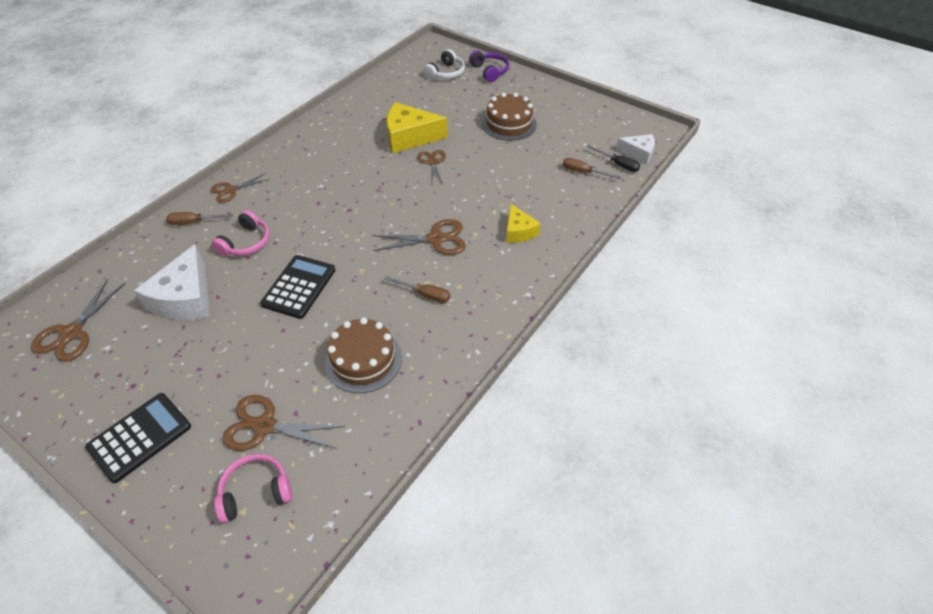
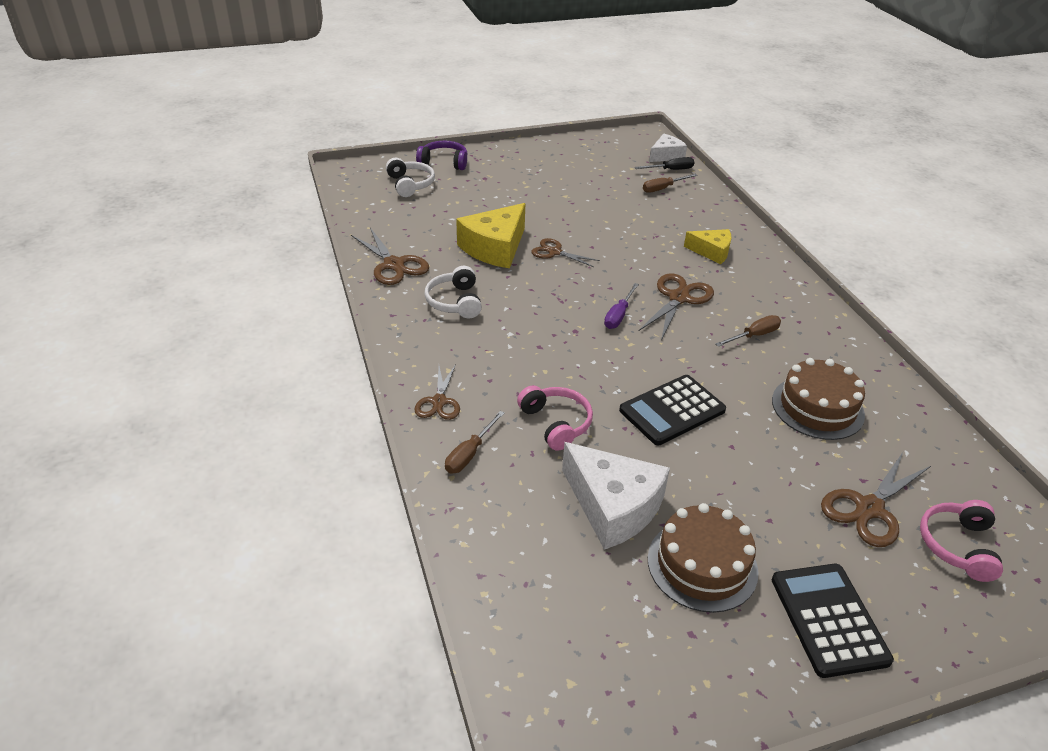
camera: 55 degrees left, 10 degrees down
(72, 333) = (590, 639): brown scissors -> brown scissors (394, 265)
(299, 287) = (672, 410): black calculator -> black calculator turned 90 degrees counterclockwise
(333, 150) = (455, 302): none -> white headphones
(385, 220) = (618, 315): none -> purple screwdriver
(509, 124) = (546, 190): brown cake -> brown cake (702, 565)

